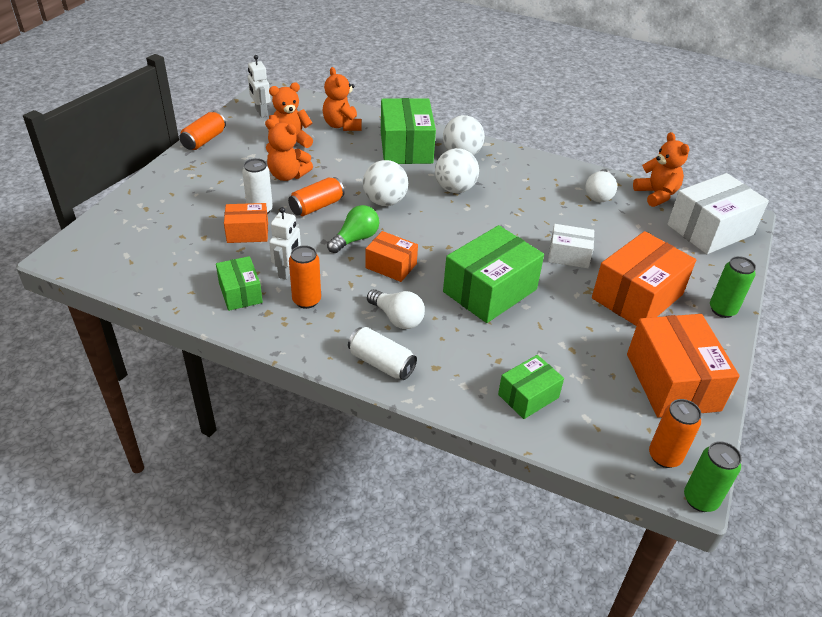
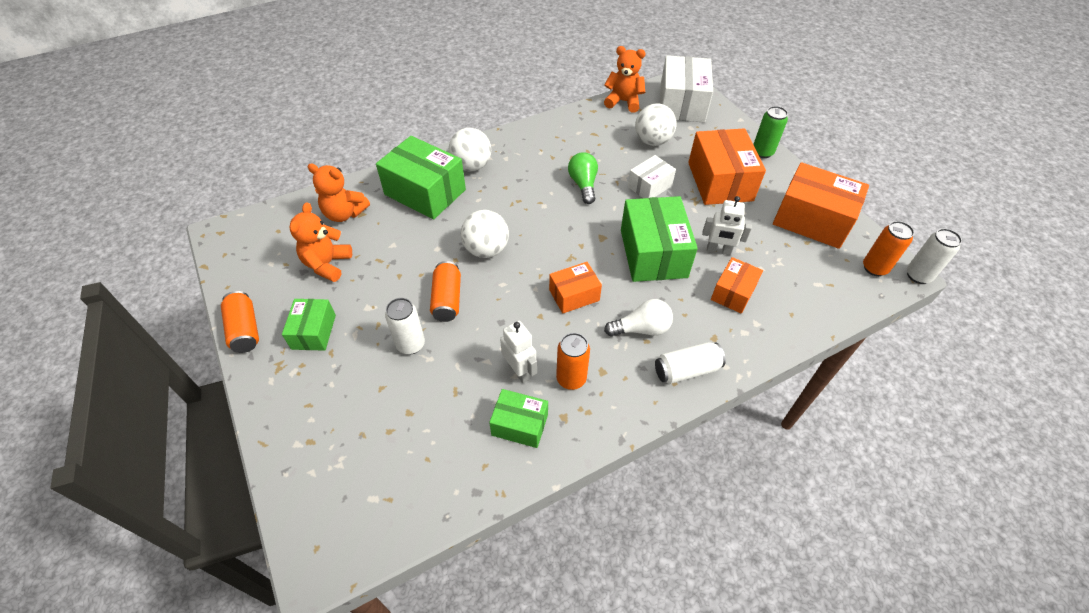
camera: 50 degrees left, 10 degrees up
(247, 232) = (436, 372): orange box -> orange box (733, 293)
(261, 112) = (251, 259): white robot -> white robot (718, 250)
(287, 175) = (378, 295): orange teddy bear -> none
(355, 239) = (518, 298): green light bulb -> green light bulb (583, 184)
(455, 189) = (513, 197): white ball -> white ball (652, 141)
(528, 396) = (779, 302): green box -> green box (313, 332)
(599, 194) = (596, 127): white light bulb -> none
(700, 499) = (918, 275): green can -> white can

